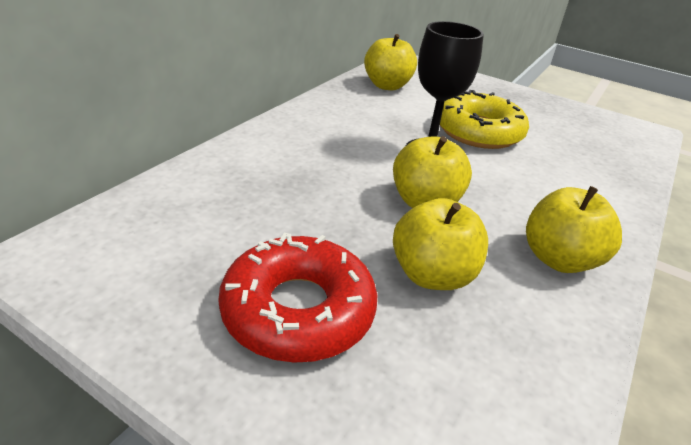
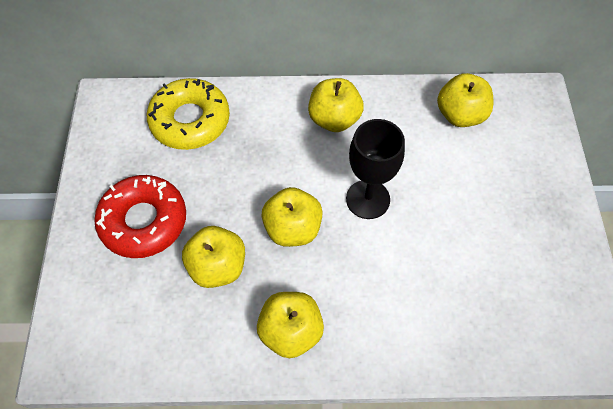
camera: 60 degrees right, 25 degrees up
(319, 129) = (334, 119): none -> yellow apple
(478, 132) = (439, 216): yellow donut -> yellow donut (190, 120)

